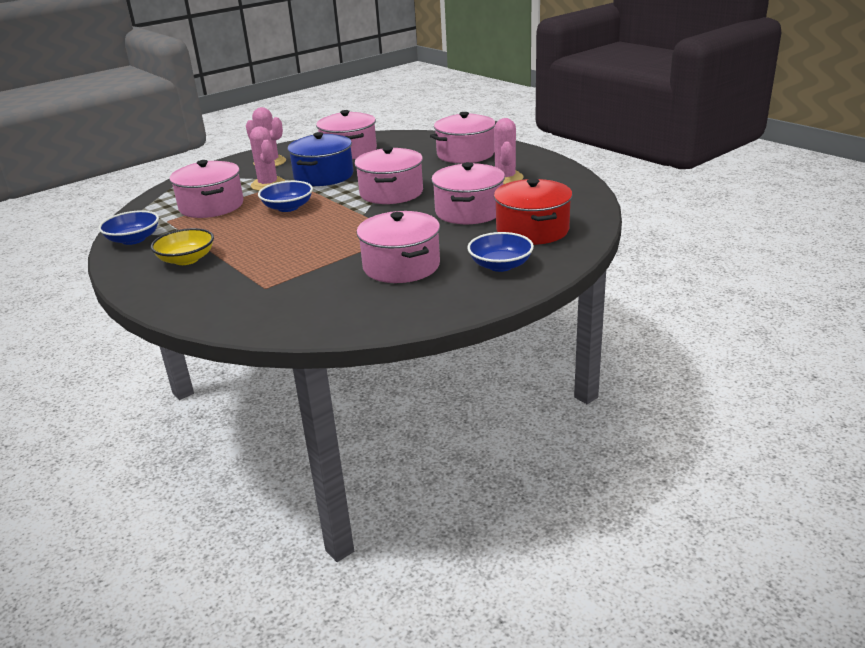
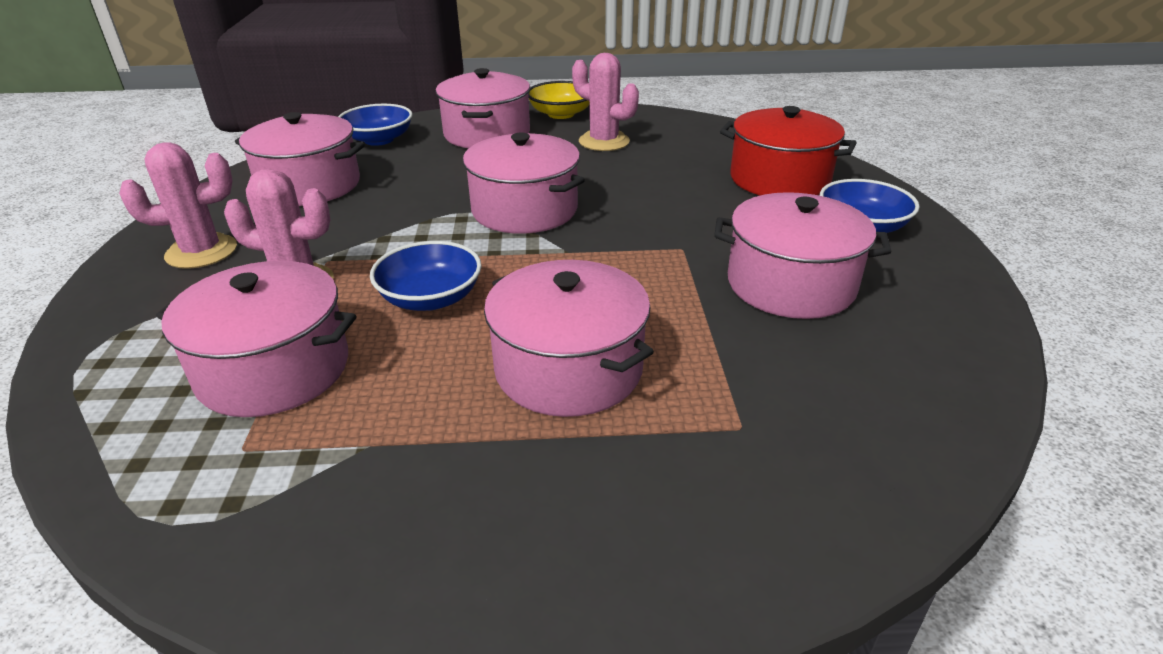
camera: 55 degrees left, 5 degrees up
(133, 239) = (257, 534): blue bowl -> blue bowl (379, 140)
(186, 259) = (489, 484): yellow bowl -> yellow bowl (561, 114)
(323, 176) = (362, 231): blue pot -> none
(469, 211) = (671, 189): pink pot -> pink pot (569, 368)

